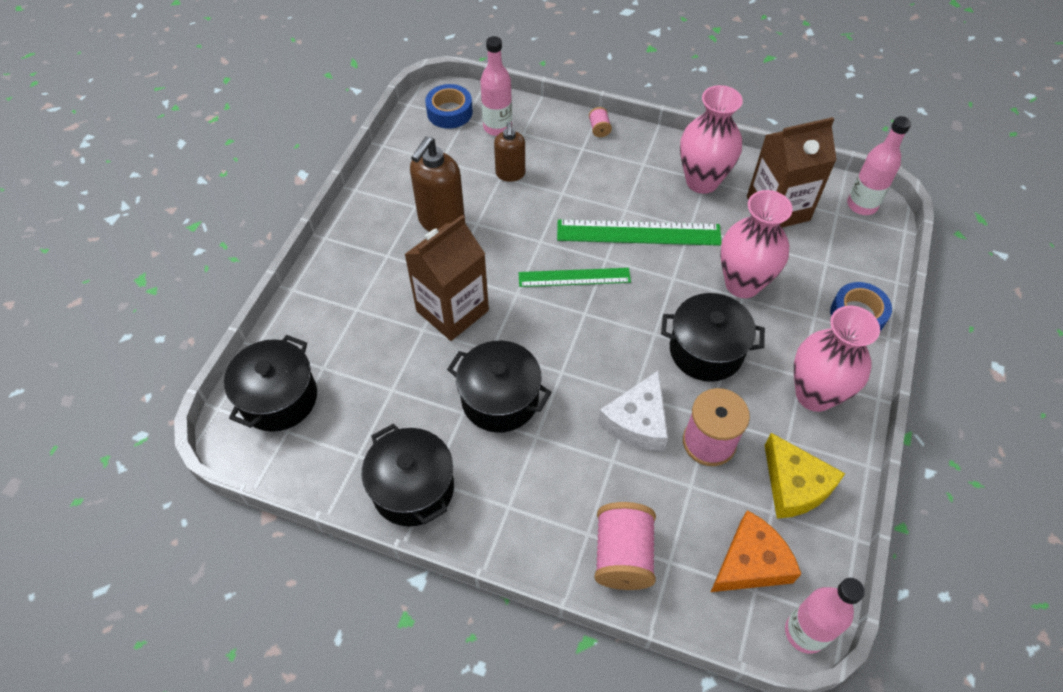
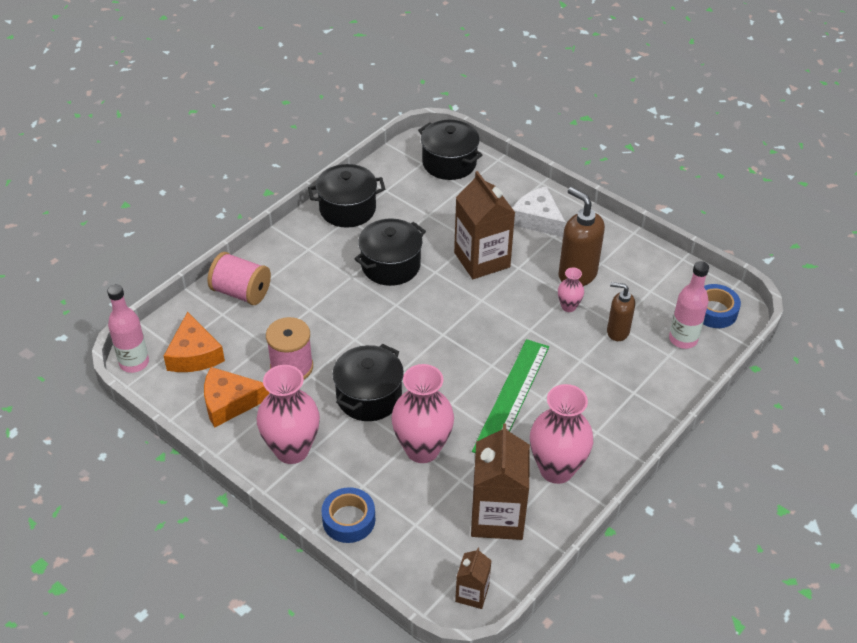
camera: 110 degrees right, 10 degrees down
(493, 218) = (568, 306): none -> pink vase
(574, 278) = (481, 339): green ruler -> none
(599, 129) = (657, 414): pink spool -> none
(637, 421) = (331, 333): white cheese -> white cheese (537, 219)
(794, 485) = (229, 402): yellow cheese -> orange cheese
(862, 205) = (472, 593): pink bottle -> brown carton

